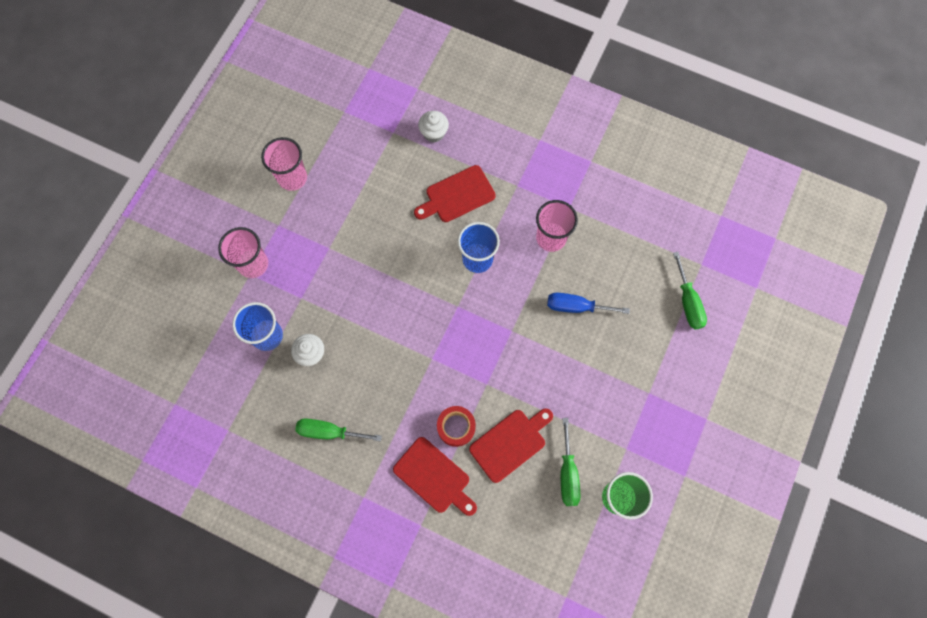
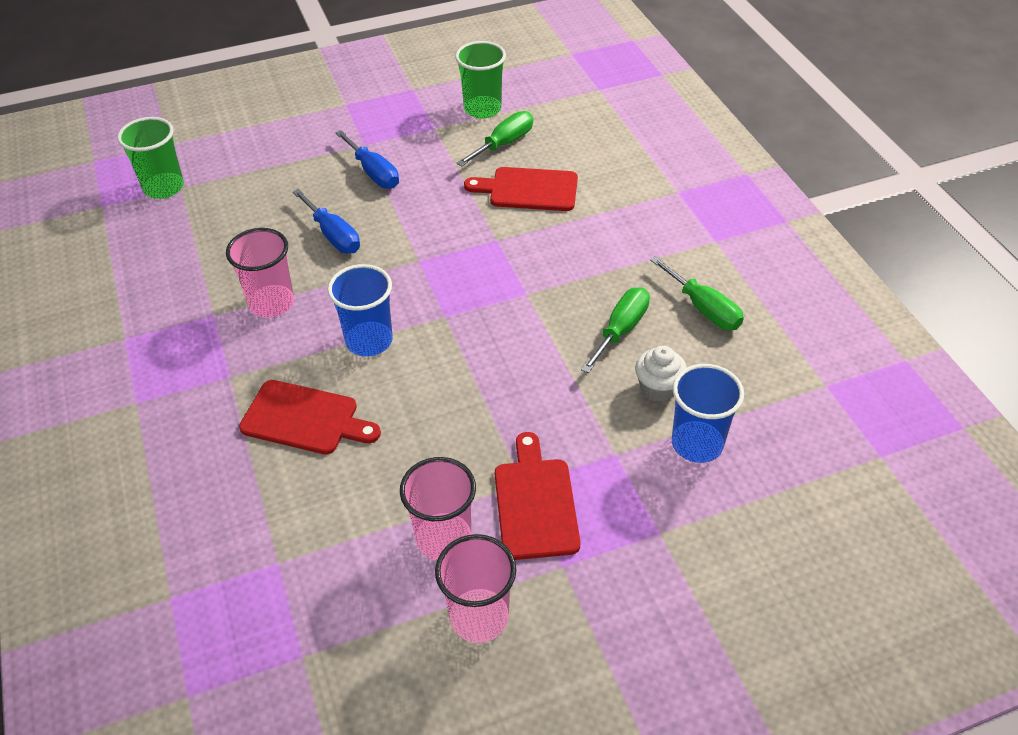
camera: 135 degrees left, 25 degrees down
(253, 264) = (643, 541): pink cup -> pink cup (443, 538)
(434, 133) = (232, 515): white cupcake -> none
(434, 477) = (628, 212): red cutting board -> red cutting board (535, 503)
(456, 427) = (566, 230): red tape -> none
(613, 373) = (373, 173): none -> blue screwdriver
(688, 302) = (236, 172): green screwdriver -> green screwdriver (621, 330)
(709, 256) = (164, 187): none -> green cup

